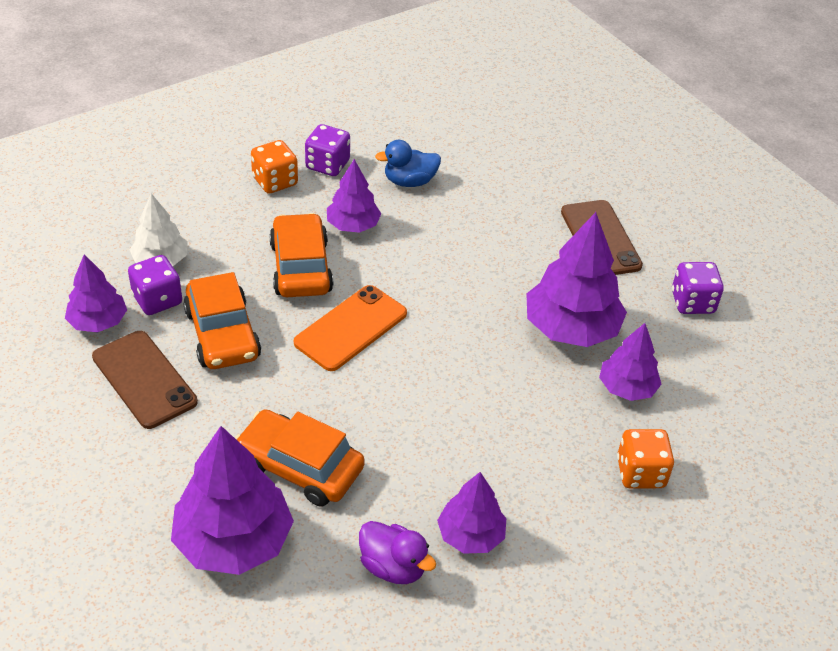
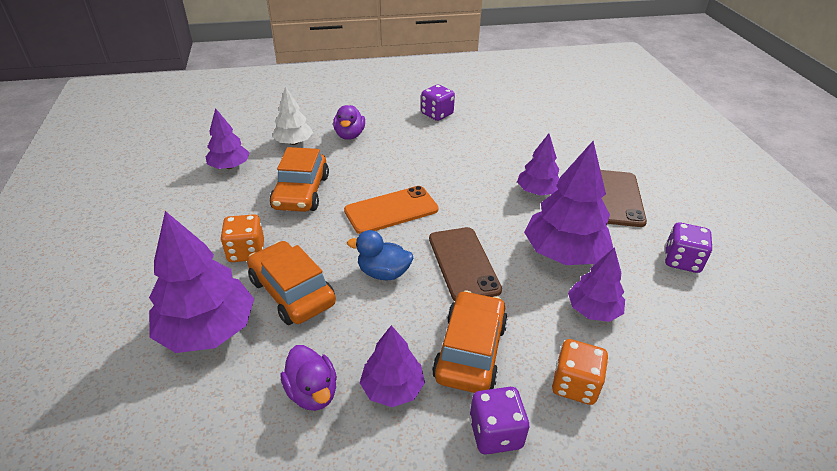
camera: 25 degrees right, 5 degrees down
(144, 379) = (231, 206): brown phone -> brown phone (463, 263)
(157, 300) = (275, 163): purple dice -> purple dice (495, 433)
(230, 229) = (349, 135): none -> purple duck
(275, 181) = (396, 116): orange dice -> orange dice (246, 252)
(301, 267) = (381, 166): orange car -> orange car (470, 351)
(353, 225) = (432, 150): purple tree -> purple tree (537, 192)
(409, 181) = (488, 134): blue duck -> blue duck (383, 273)

